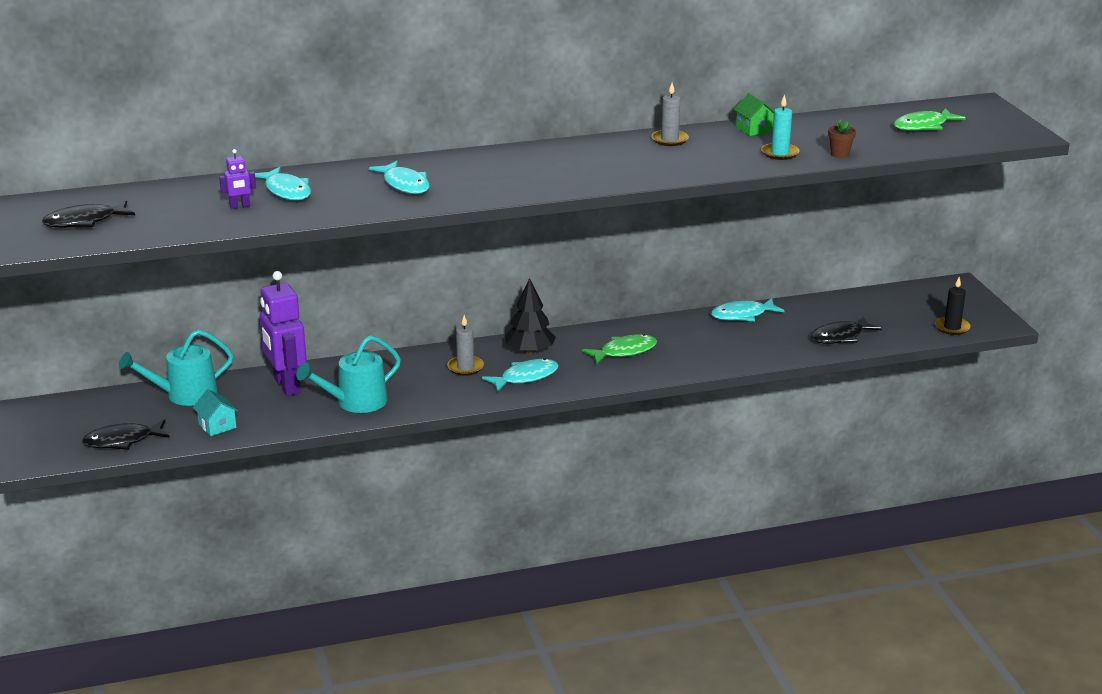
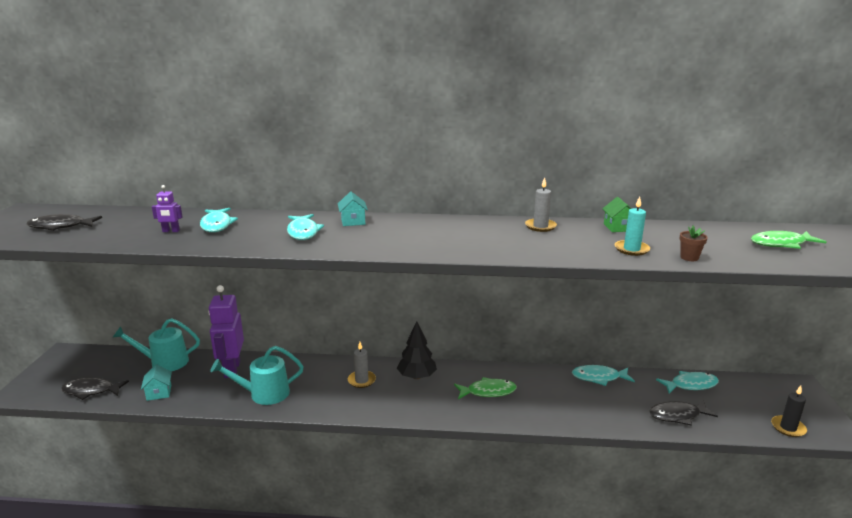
camera: 20 degrees right, 5 degrees down
(449, 163) = (353, 221): none -> turquoise house
(525, 377) = (399, 399): turquoise fish -> turquoise fish (690, 385)

